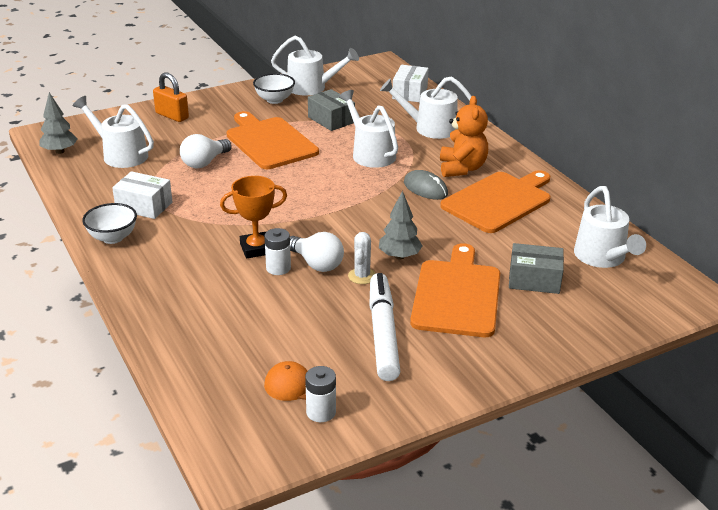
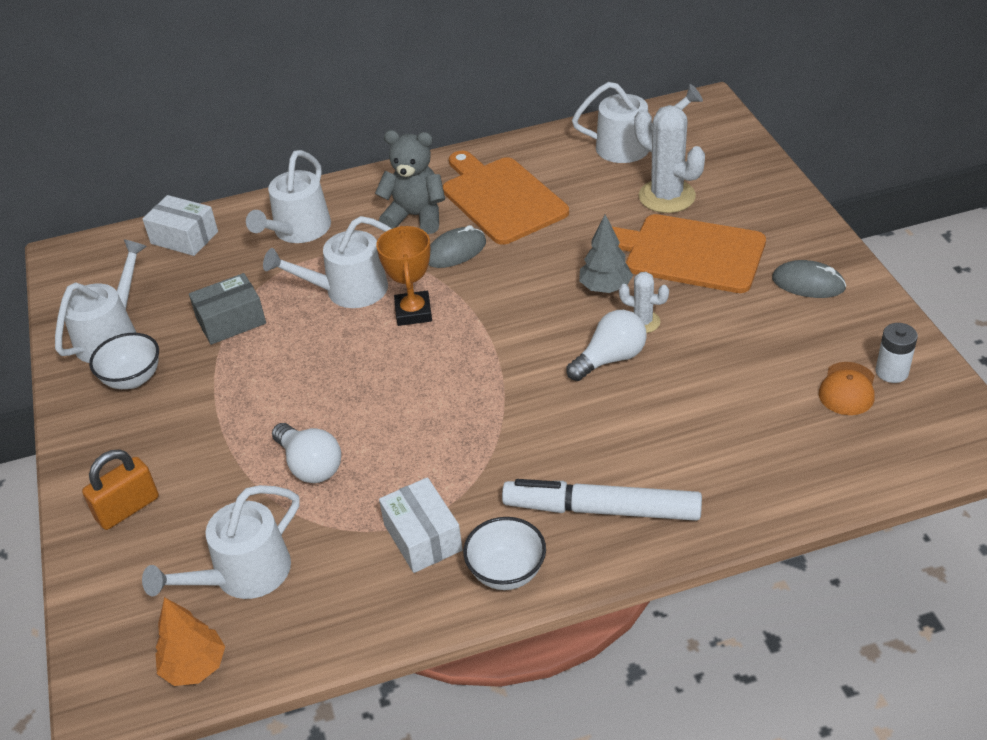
camera: 75 degrees left, 10 degrees up
(60, 151) = (195, 667): grey tree -> orange tree
(144, 206) = (423, 537): white box -> white box turned 60 degrees counterclockwise
(256, 248) = (566, 413): orange trophy -> orange trophy (413, 312)
(269, 142) = (272, 390): orange cutting board -> none
(278, 268) = (615, 394): white battery -> none
(383, 333) = (756, 315): white marker -> white marker (602, 510)
(433, 363) = (808, 283): none -> grey mouse
(462, 168) = (415, 216): orange teddy bear -> grey teddy bear
(534, 280) = (667, 196): grey box -> white cactus

